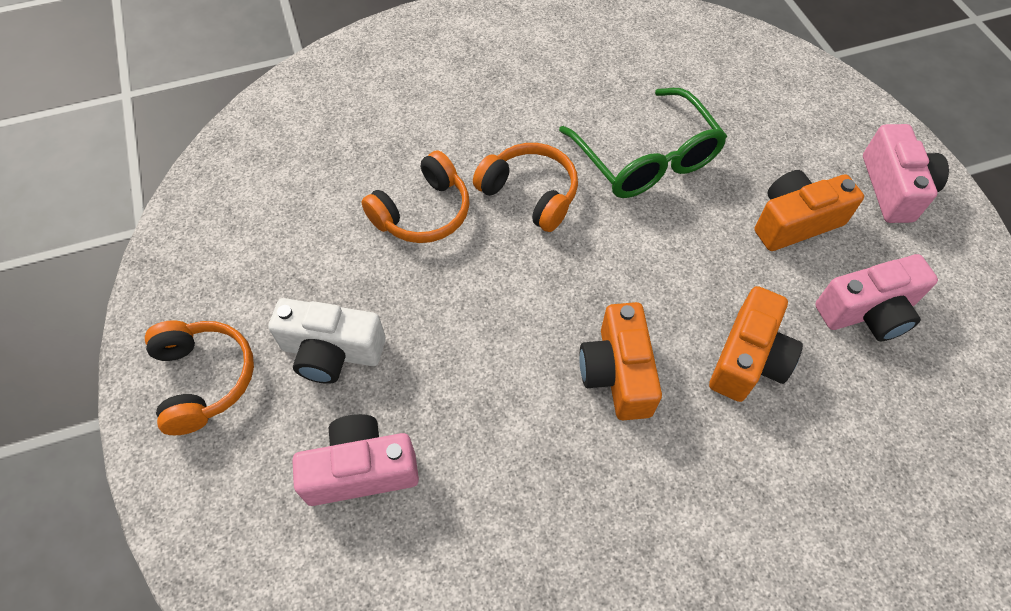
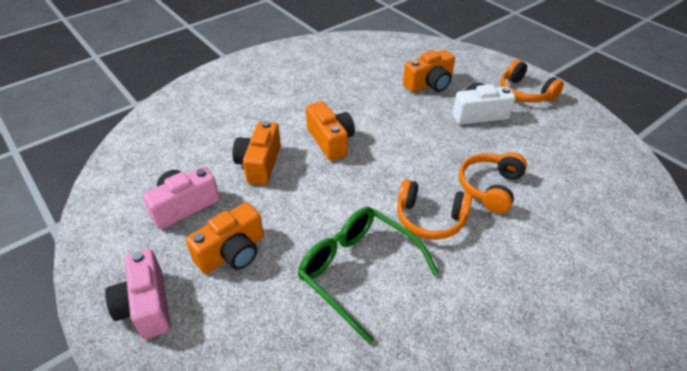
camera: 160 degrees right, 15 degrees down
(361, 470) = (429, 84): pink camera -> orange camera

